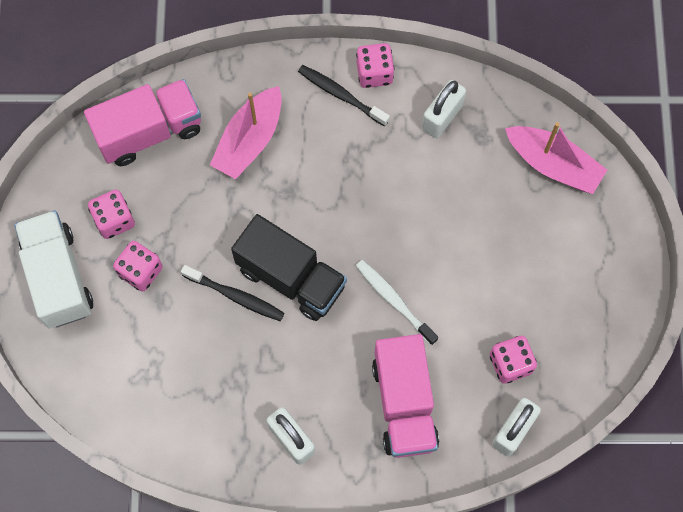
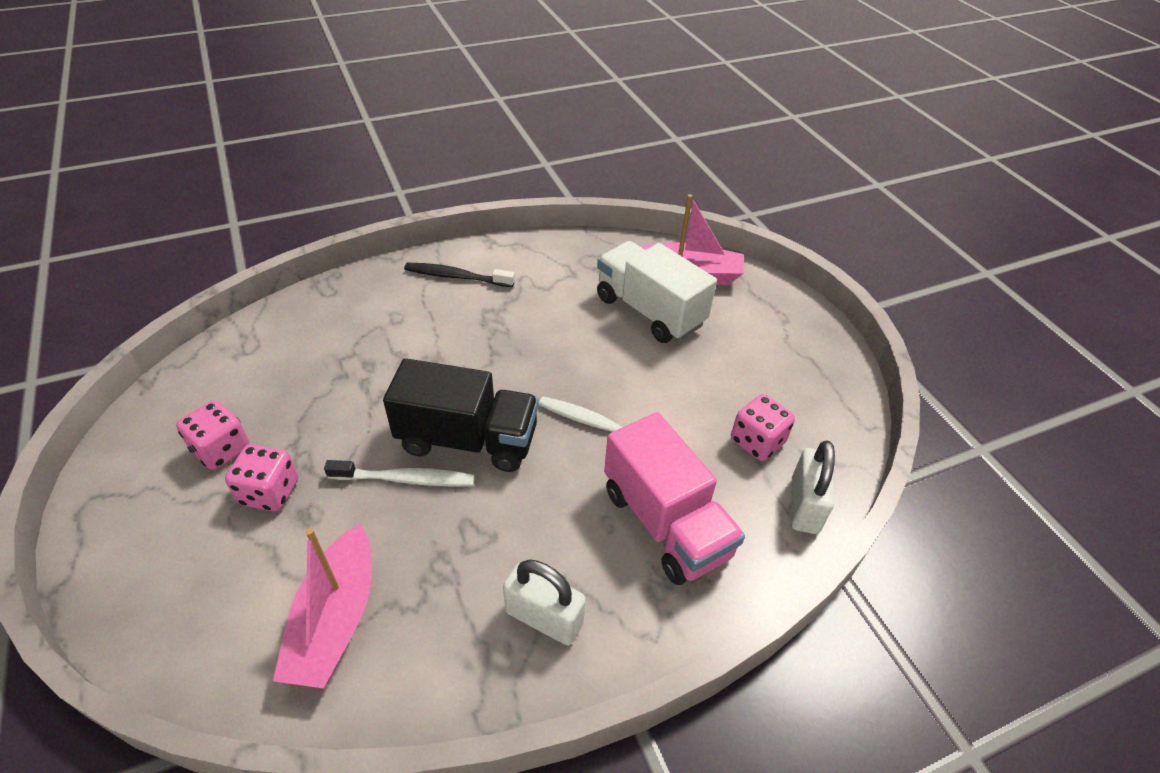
camera: 25 degrees left, 25 degrees down
(58, 277) = (150, 535): white truck -> white truck (649, 311)
(149, 132) = (249, 357): pink truck -> none
(235, 296) = (405, 479): black toothbrush -> white toothbrush
(250, 140) = (372, 334): pink boat -> pink boat (336, 619)
(374, 73) = (483, 254): pink dice -> none
(442, 117) = (565, 268): white padlock -> none

